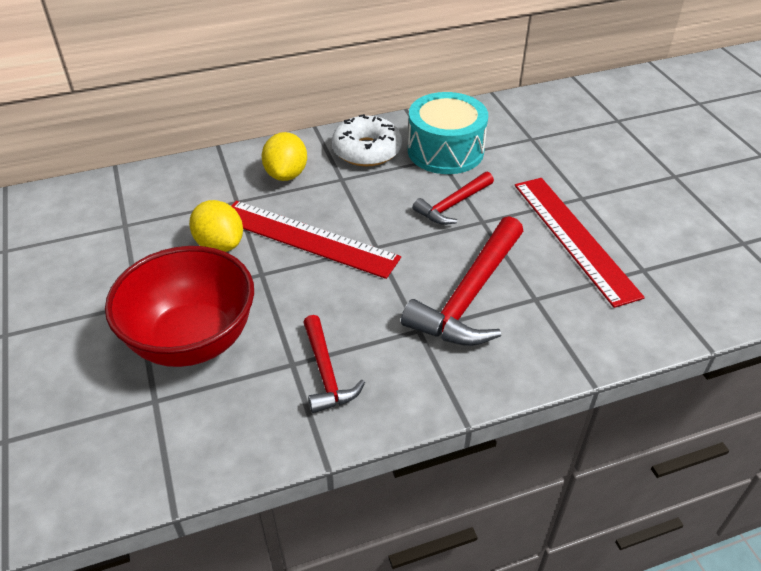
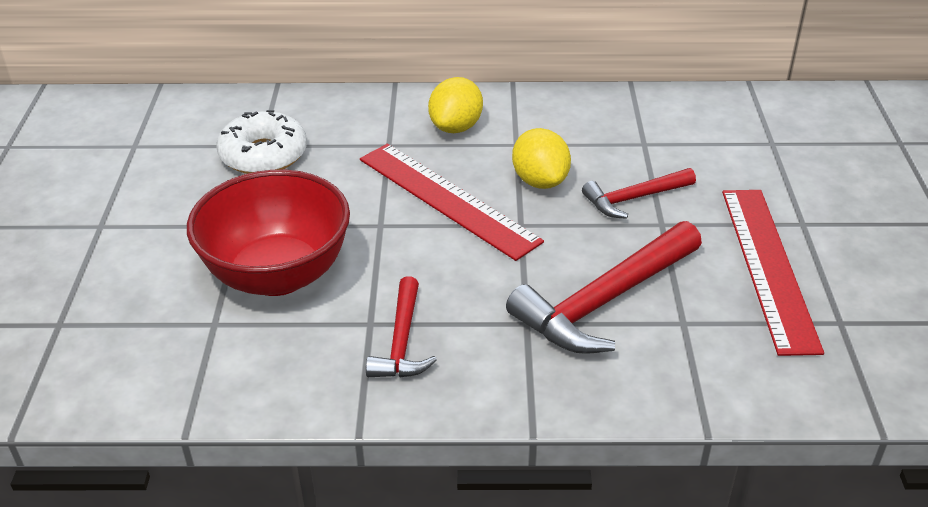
camera: 20 degrees right, 5 degrees down
(220, 244) = (350, 185): yellow lemon -> yellow lemon (540, 181)
(366, 150) = (560, 119): white donut -> white donut (263, 155)
(445, 151) = (655, 137): turquoise drum -> none

